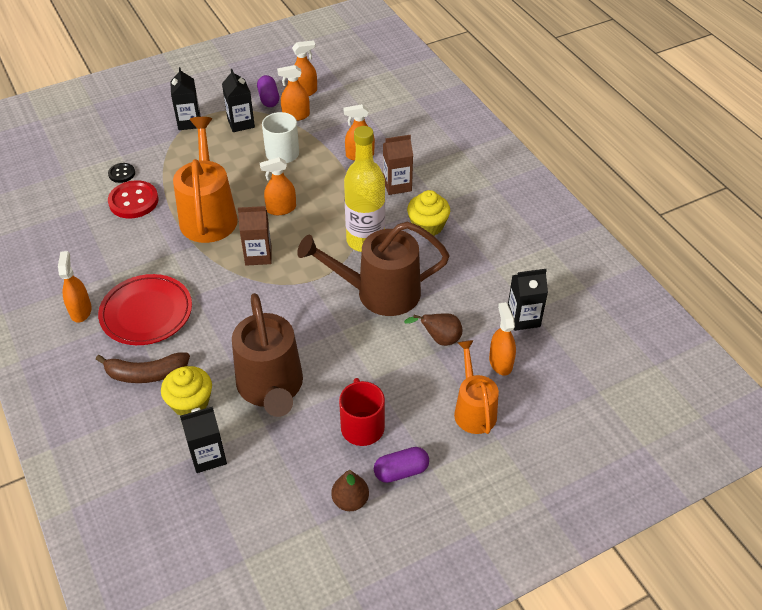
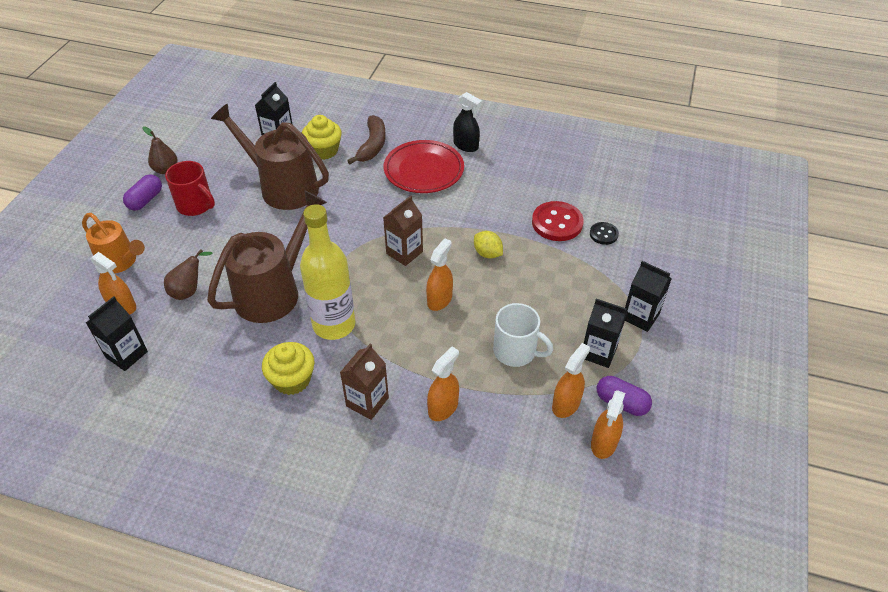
camera: 135 degrees right, 0 degrees up
(80, 311) = (466, 145): orange spray bottle -> black spray bottle
(146, 374) = (372, 145): brown banana -> brown banana turned 150 degrees clockwise
(208, 214) = (487, 253): orange watering can -> yellow lemon

